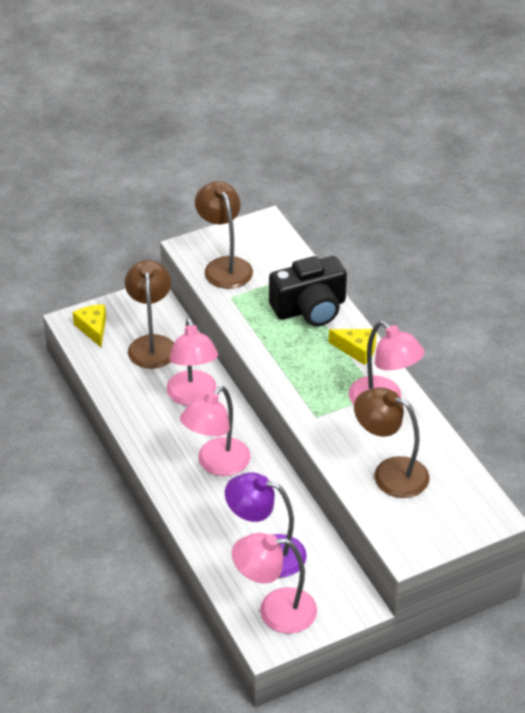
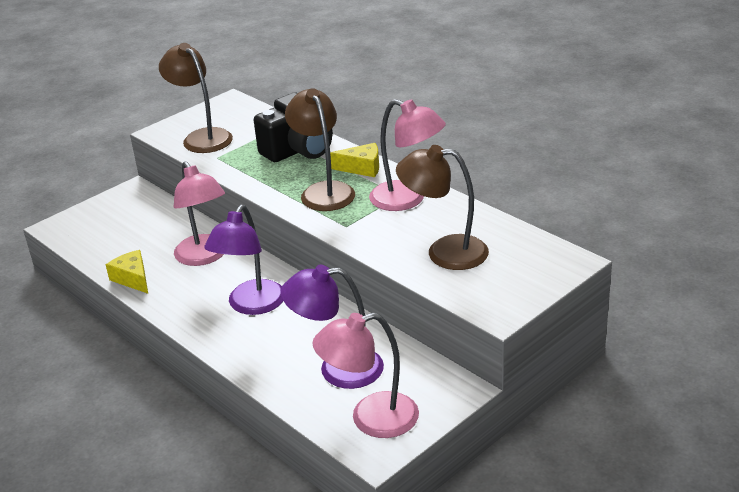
camera: 15 degrees left, 10 degrees down
(93, 328) = (80, 227): yellow cheese -> yellow cheese (132, 278)
(151, 344) = (146, 226): brown lamp -> brown lamp (323, 191)
(216, 464) = (251, 305): pink lamp -> purple lamp

